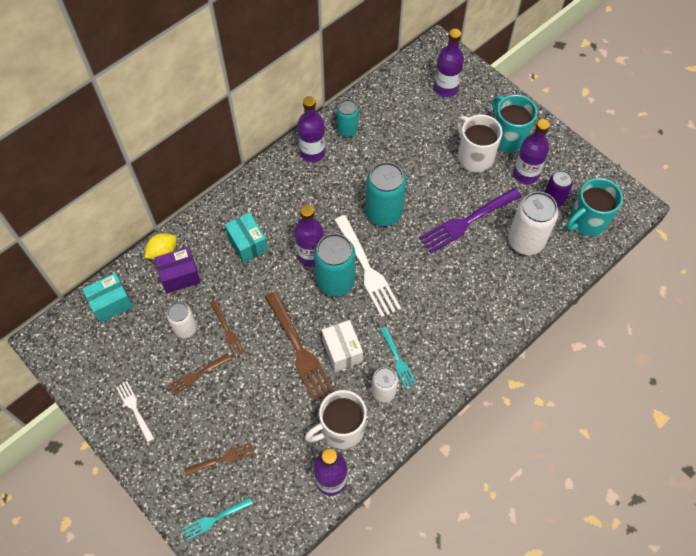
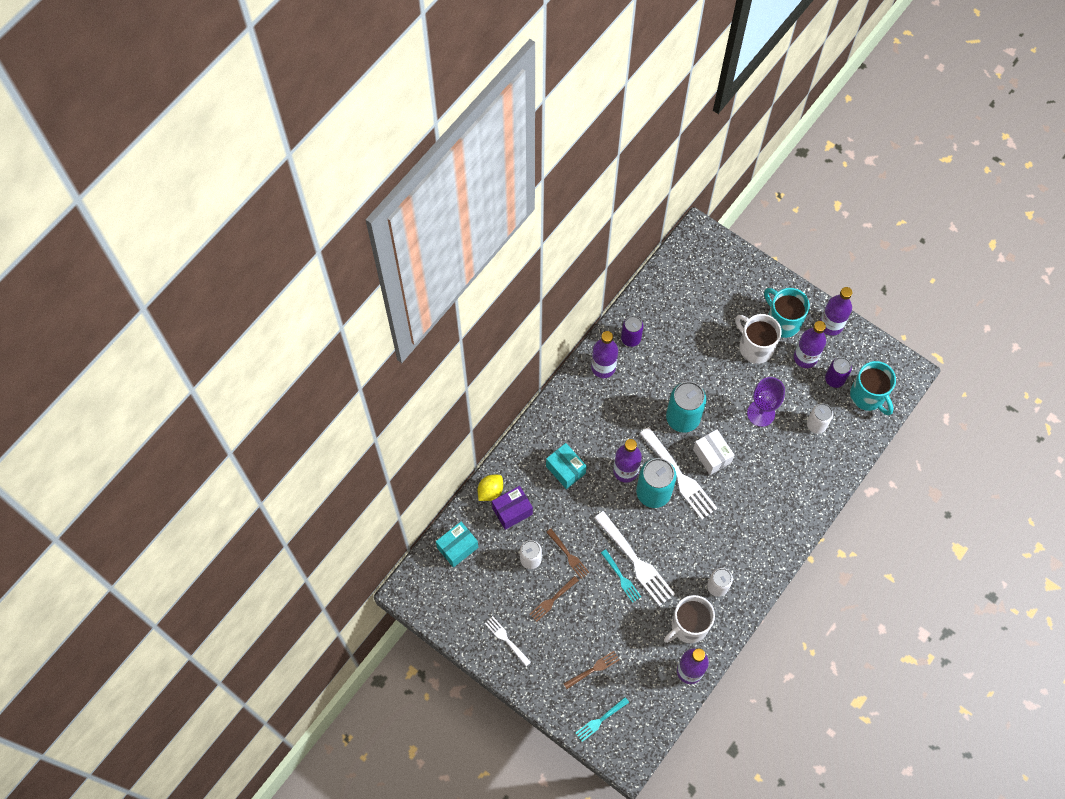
camera: 10 degrees left, 5 degrees up
(298, 348) = (635, 560): brown fork -> white fork
(342, 351) = (674, 556): white box -> white box (712, 456)
(347, 130) = (631, 338): turquoise can -> purple can
(397, 359) = (723, 555): turquoise fork -> turquoise fork (621, 577)
(446, 88) = (715, 278): purple bottle -> purple bottle (831, 325)
(468, 221) = (761, 413): purple fork -> purple goblet
(525, 241) = (816, 425): white can -> white can, size x0.60
(587, 221) = (868, 396): turquoise mug -> turquoise mug turned 75 degrees counterclockwise

